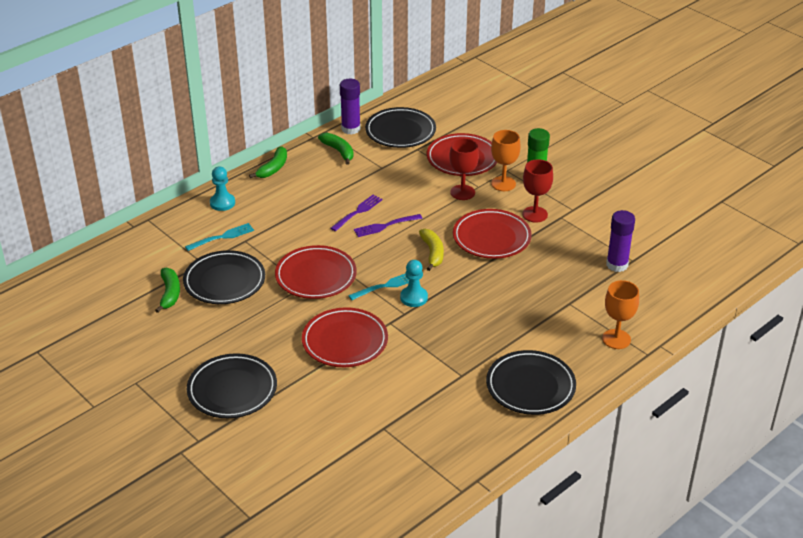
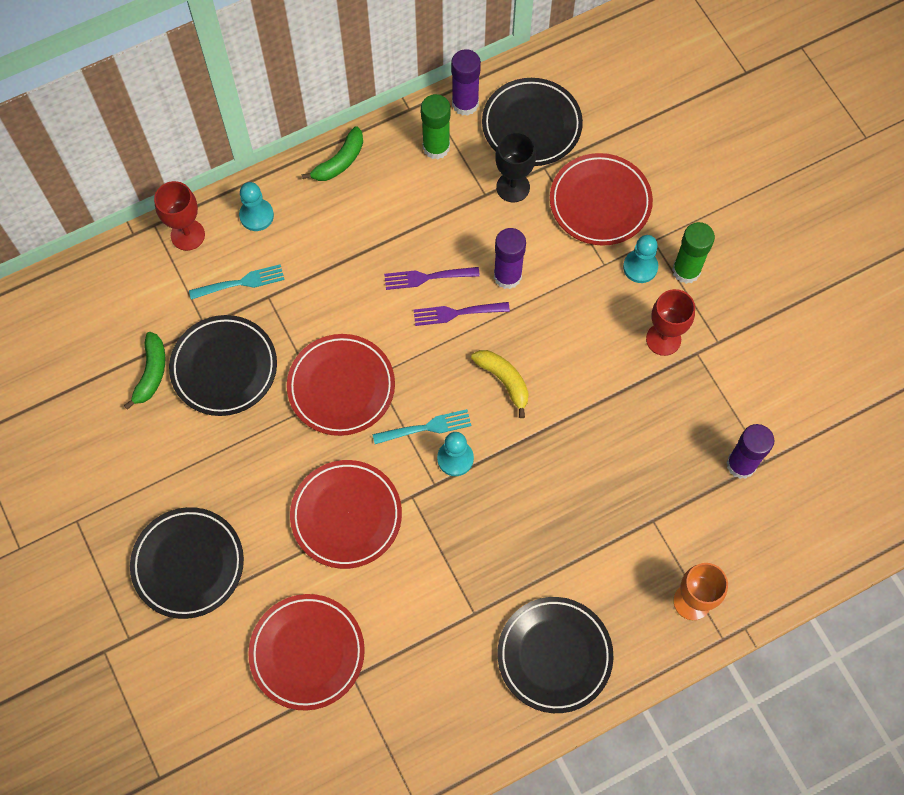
camera: 15 degrees right, 30 degrees up
(339, 151) = (436, 147): green banana -> green glue stick
(357, 212) = (428, 277): purple fork -> purple fork turned 150 degrees counterclockwise
(399, 161) = (513, 187): none -> black goblet
(413, 203) = (507, 276): none -> purple glue stick
(432, 253) = (504, 380): yellow banana -> yellow banana turned 45 degrees counterclockwise
(462, 192) = (579, 271): red goblet -> red goblet (187, 235)
(491, 238) = (590, 371): red plate -> red plate (307, 653)
(503, 184) = (640, 267): orange goblet -> turquoise pawn

